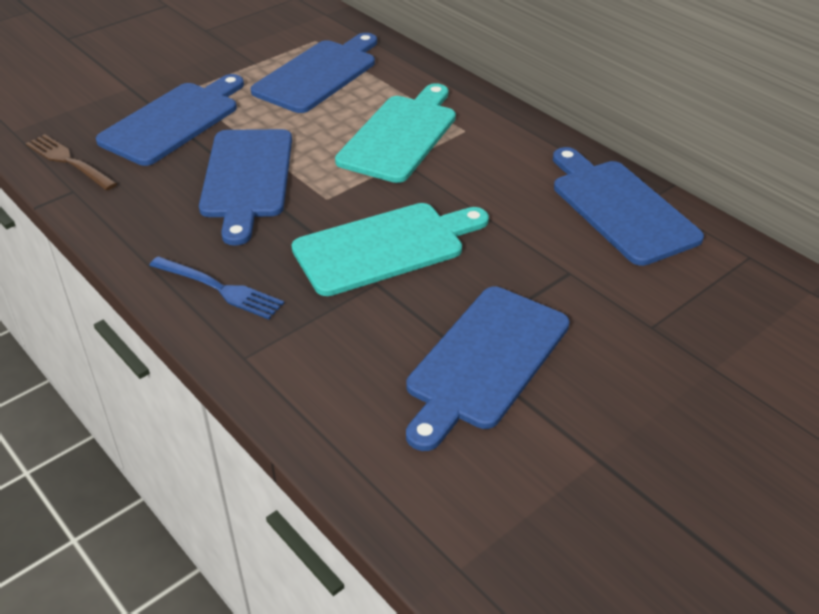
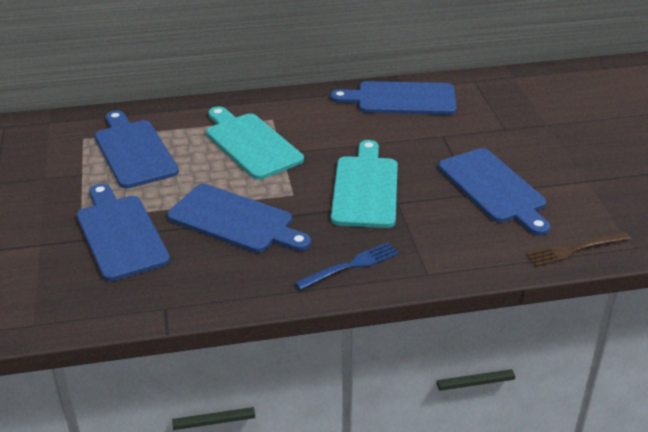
camera: 60 degrees left, 5 degrees down
(69, 161) = (119, 301): brown fork -> brown fork (575, 249)

